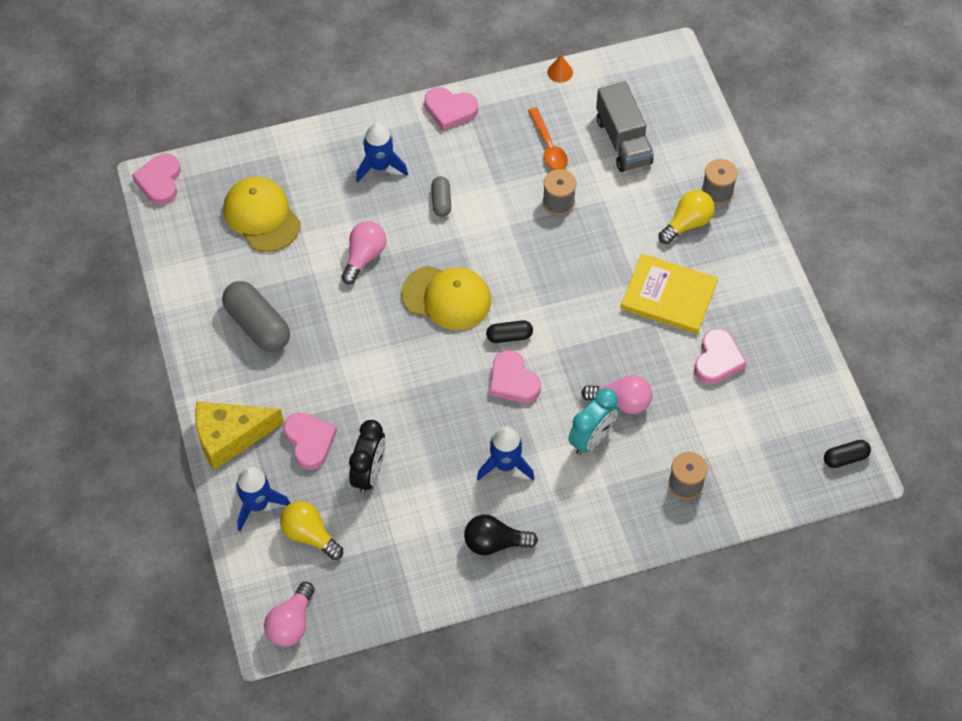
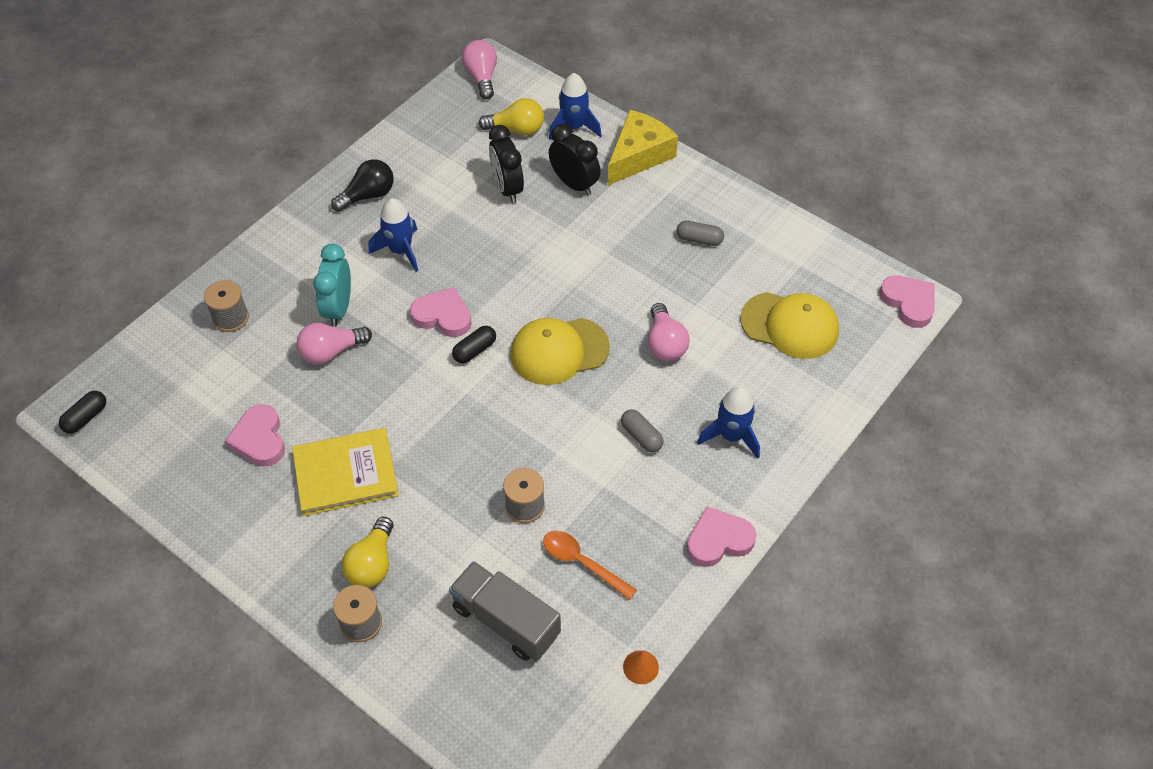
camera: 145 degrees right, 5 degrees down
(258, 325) = (699, 239): grey capsule -> grey capsule, size x0.53
(309, 441) = (574, 184): pink heart -> black clock

